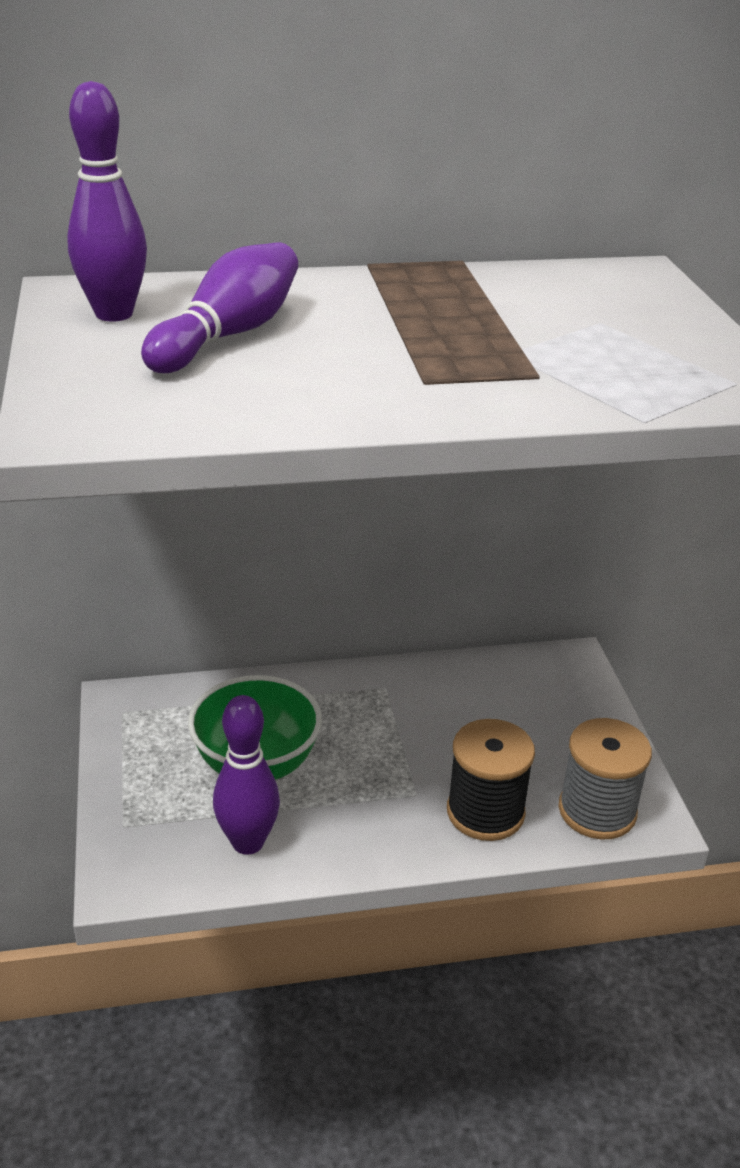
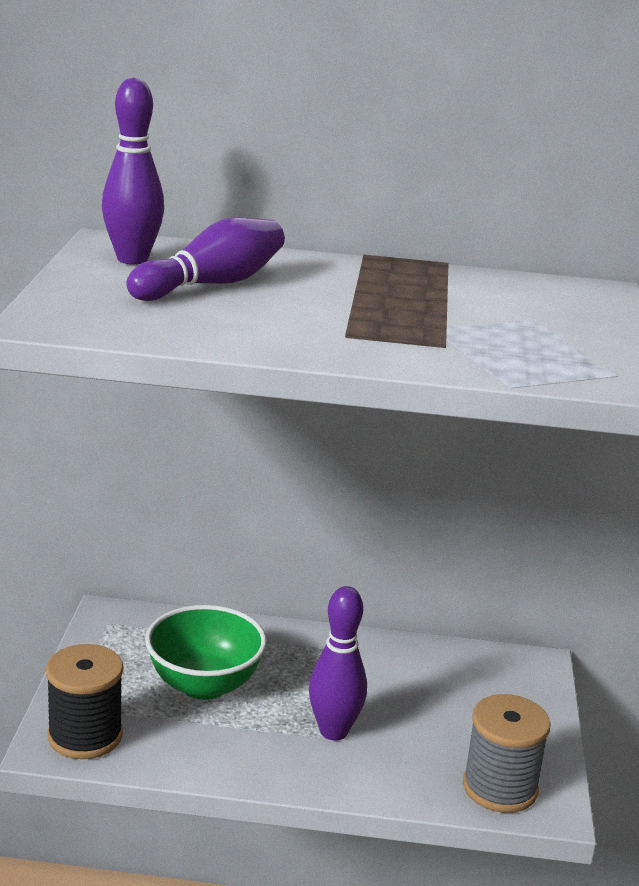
camera: 15 degrees right, 10 degrees down
(248, 842) = (169, 741): purple bowling pin -> purple bowling pin (334, 731)
(485, 812) = (393, 765): black spool -> black spool (85, 736)

